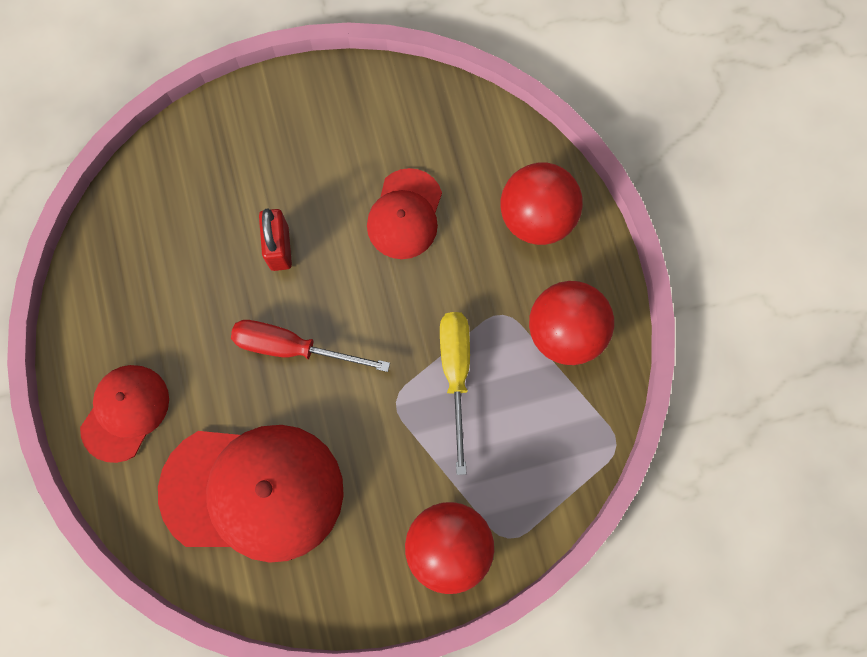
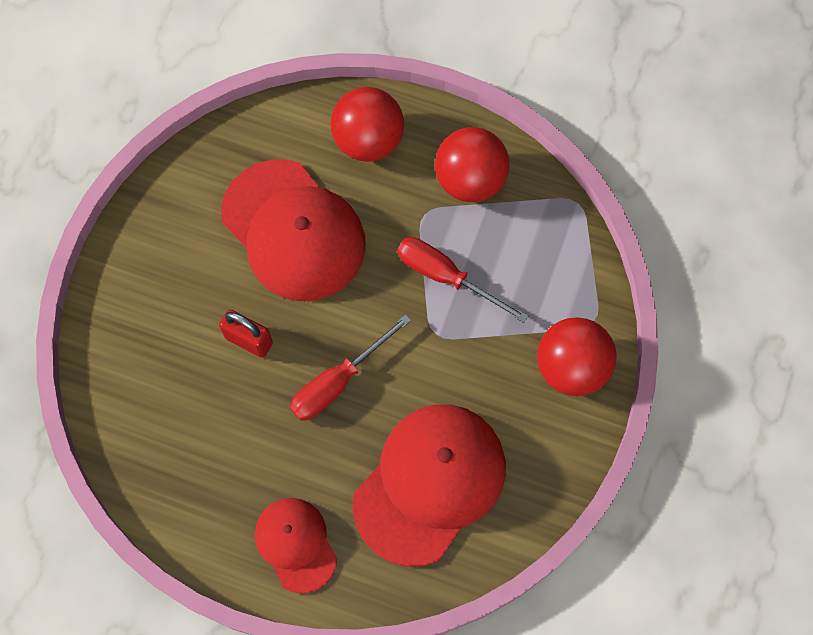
camera: 55 degrees left, 5 degrees down
(405, 214) = (293, 230): red cap -> red cap, size x1.79
(456, 374) = (446, 277): yellow screwdriver -> red screwdriver

